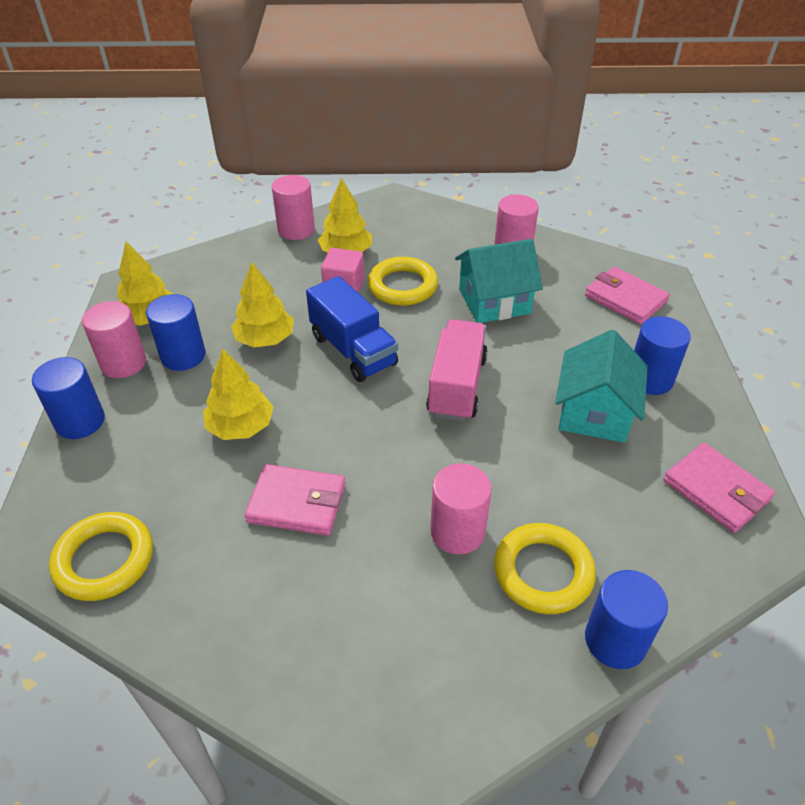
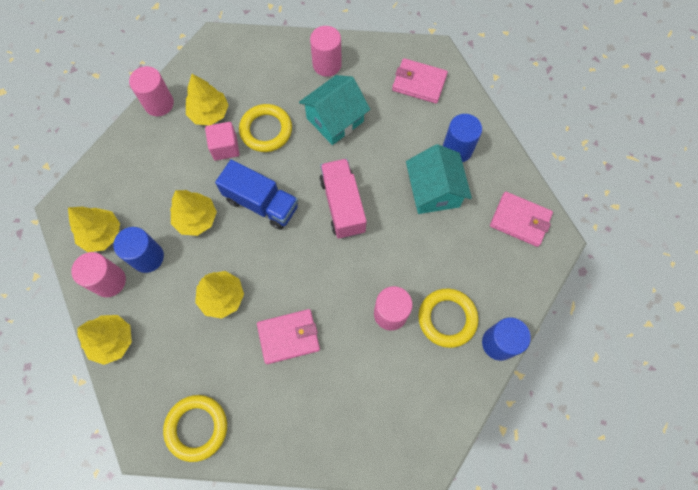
camera: 25 degrees left, 25 degrees up
(80, 421) = (112, 340): blue cylinder -> yellow tree

